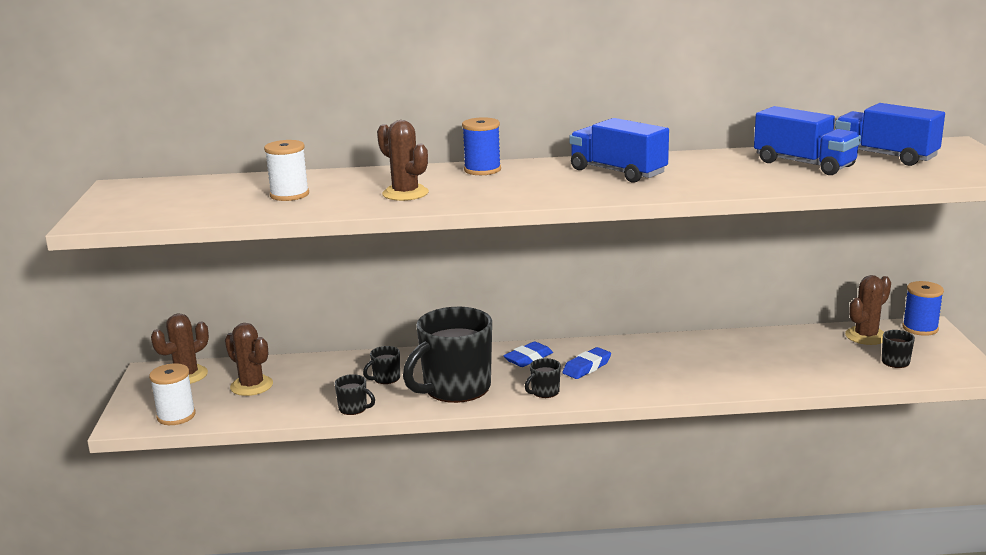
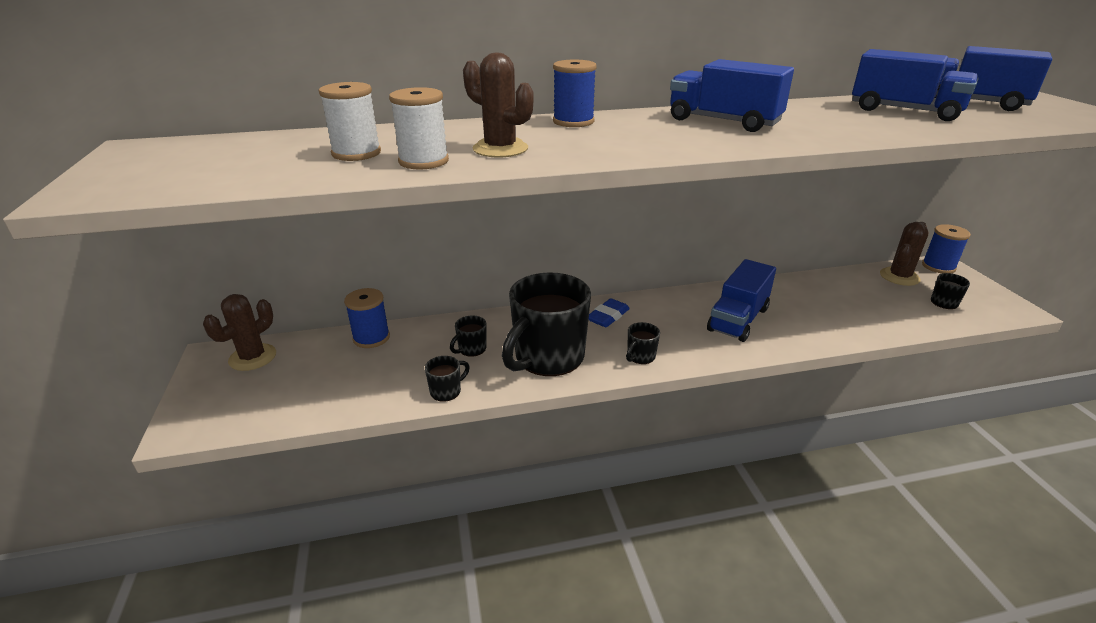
camera: 10 degrees left, 10 degrees up
(176, 416) = (243, 415): white spool -> white spool (423, 161)
(251, 386) = (327, 367): brown cactus -> none
(295, 365) = (371, 338): none -> blue spool
(353, 409) = (446, 391): black mug -> black mug turned 60 degrees counterclockwise
(587, 367) = (669, 324): blue eraser -> none
(660, 367) = (738, 319): none -> blue truck

